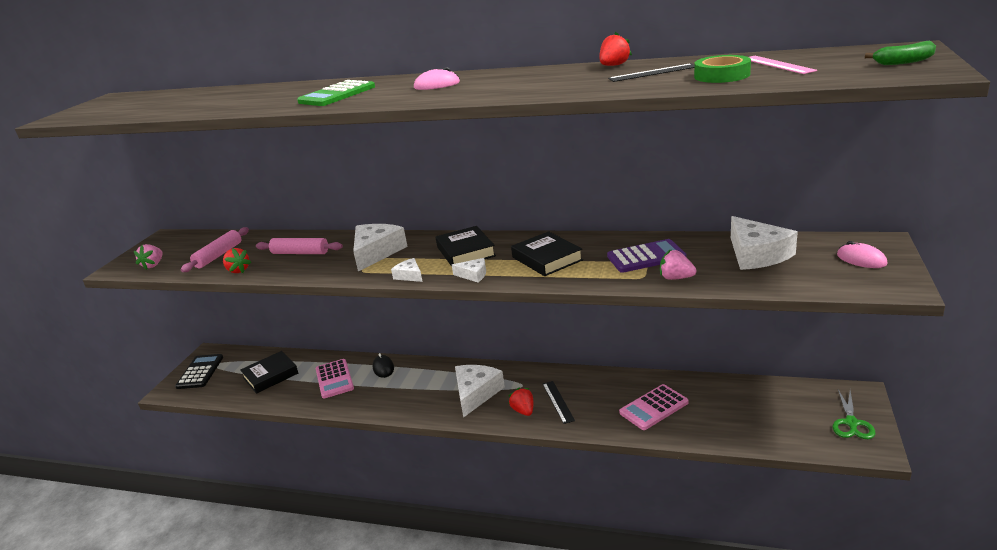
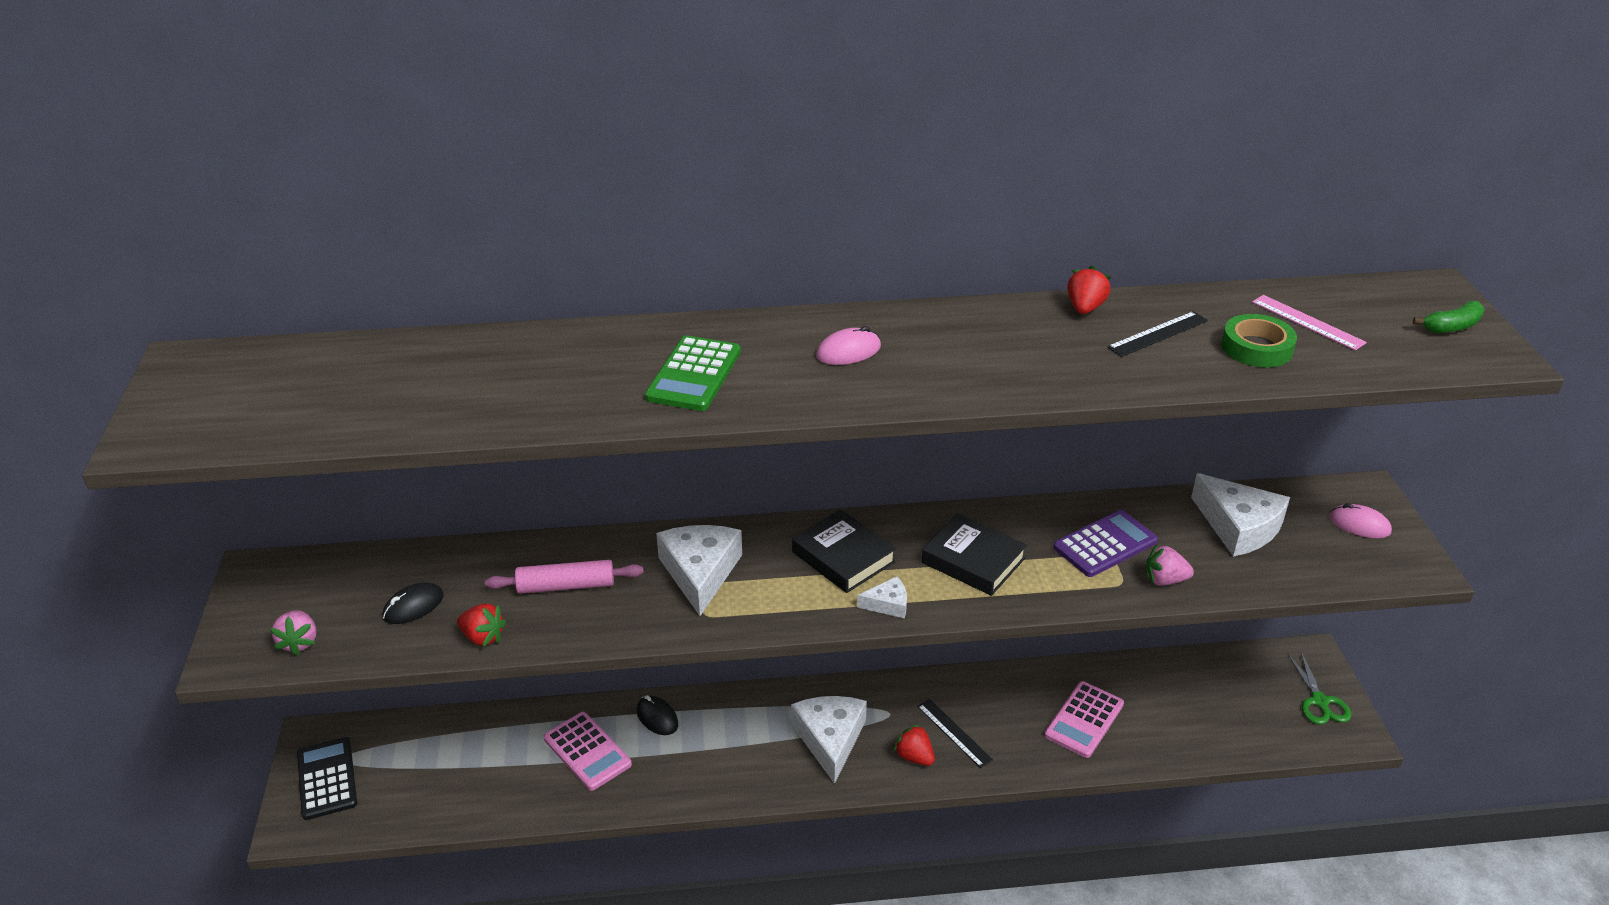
camera: 25 degrees left, 10 degrees up
(218, 255) = (413, 606): pink rolling pin -> black mouse
(270, 375) = (468, 763): black book -> none
(409, 275) = (791, 616): white cheese -> none

